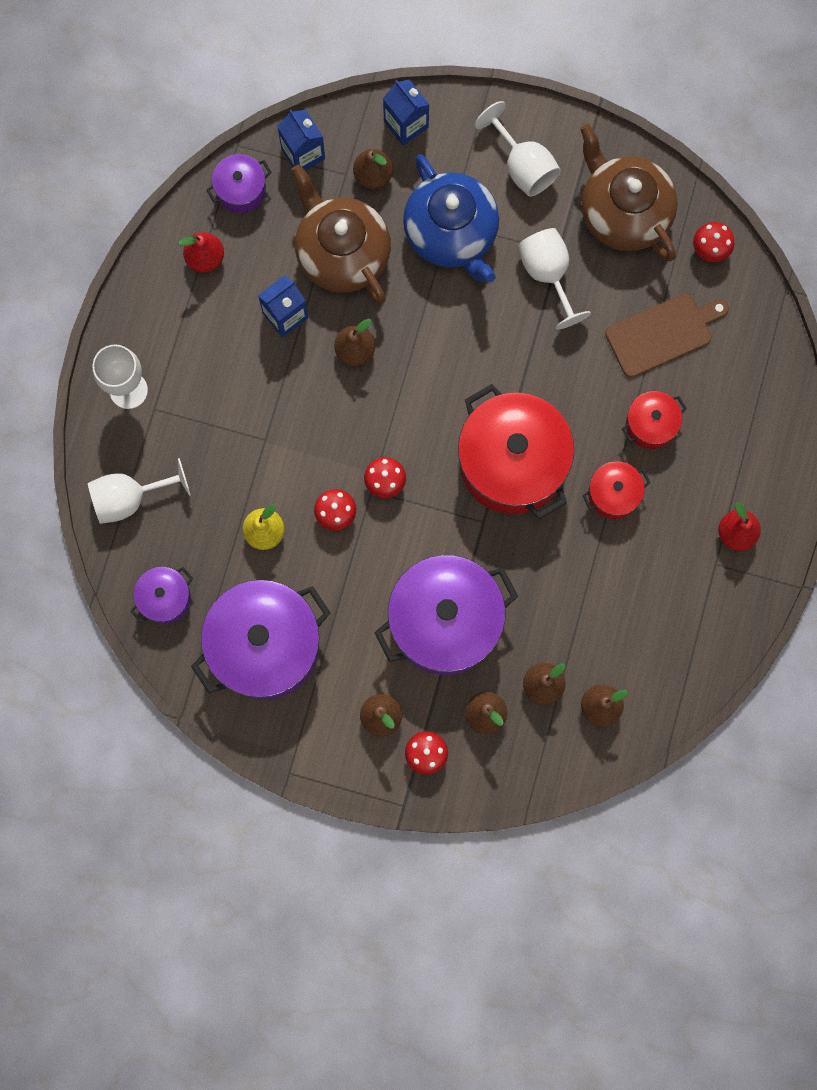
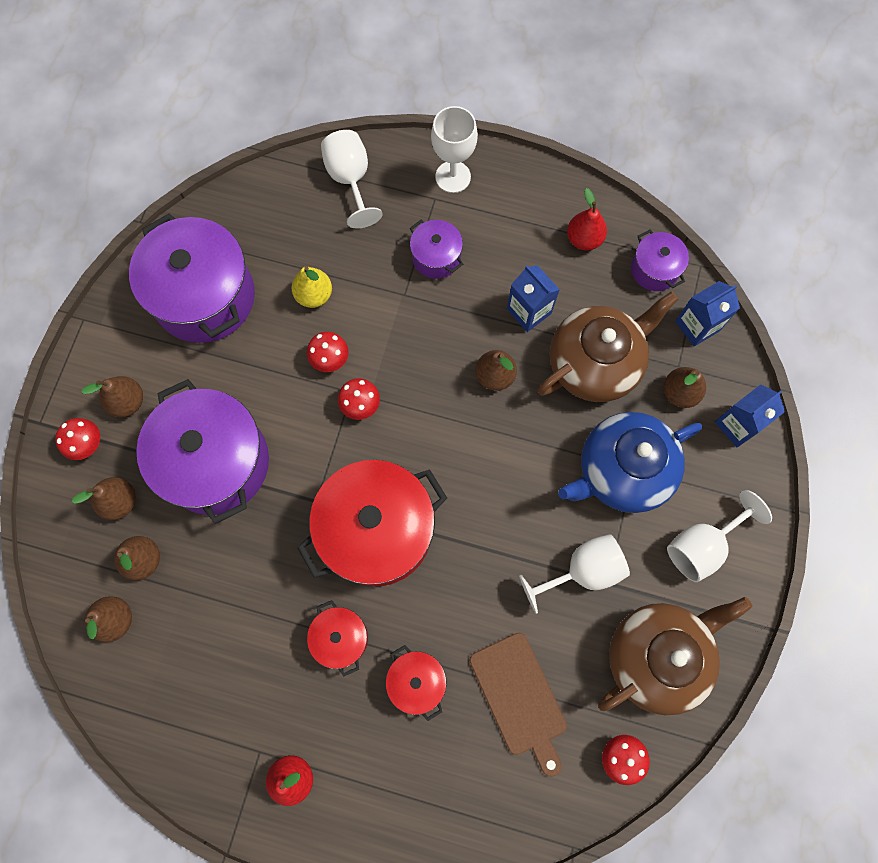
camera: 90 degrees right, 5 degrees down
(165, 598) = (255, 211): purple pot -> purple pot (436, 257)

